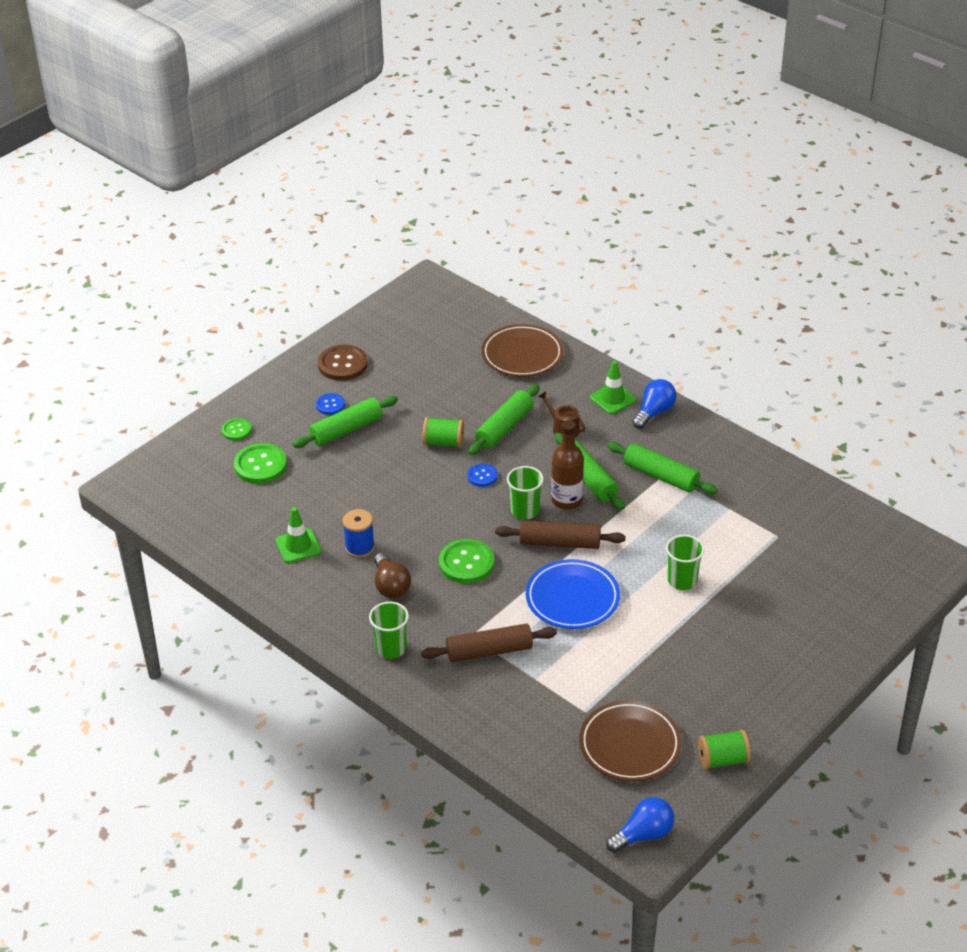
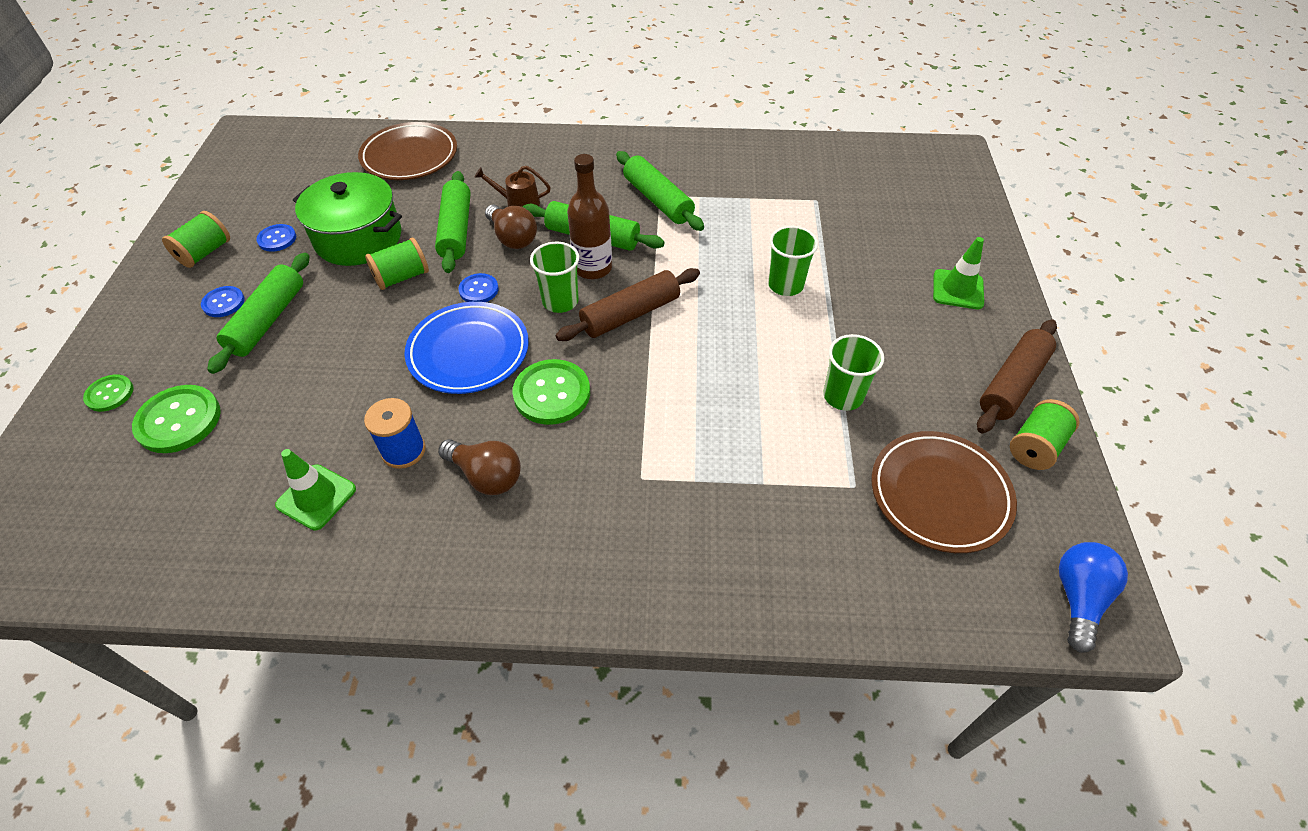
camera: 40 degrees left, 10 degrees up
(342, 364) = (205, 253): brown button -> green spool
(390, 376) = (277, 239): none -> blue button
(391, 648) = (560, 560): green cup -> green cup (843, 396)
(439, 401) = (358, 238): none -> green pot
(489, 651) = (680, 483): brown rolling pin -> brown rolling pin (1012, 384)
(535, 452) = (512, 238): none -> brown light bulb
(572, 598) = (704, 365): blue plate -> blue plate (468, 352)
(613, 399) = (540, 155): green traffic cone -> green traffic cone (958, 289)
(654, 412) = (591, 149): blue light bulb -> none
(661, 476) = (658, 200): green rolling pin -> green rolling pin turned 60 degrees clockwise

